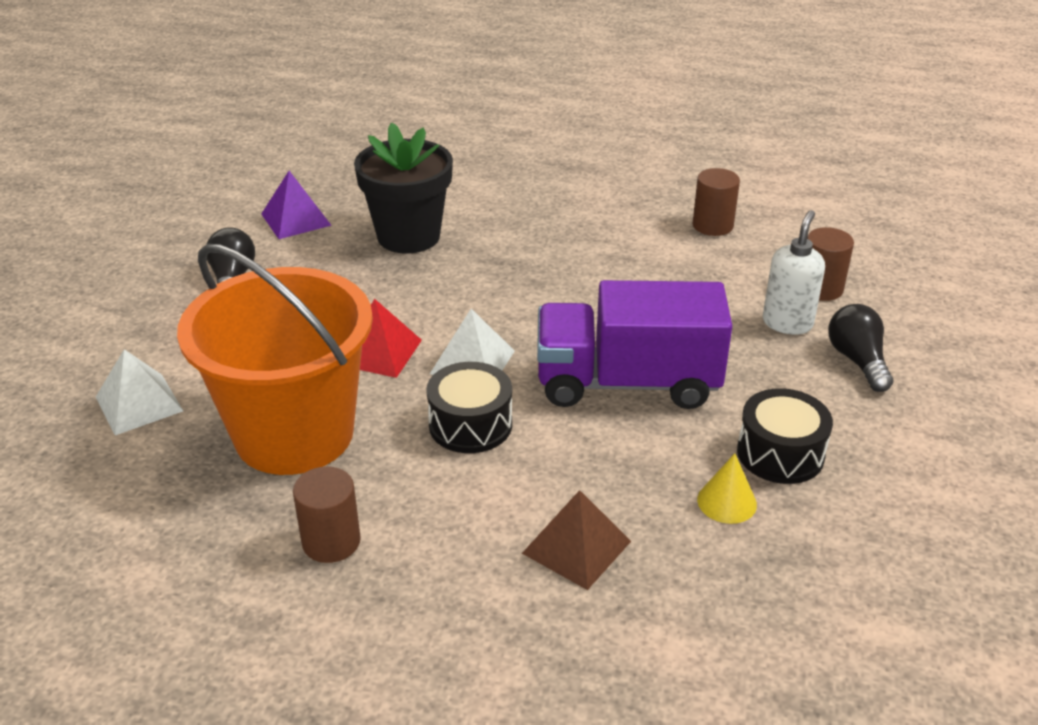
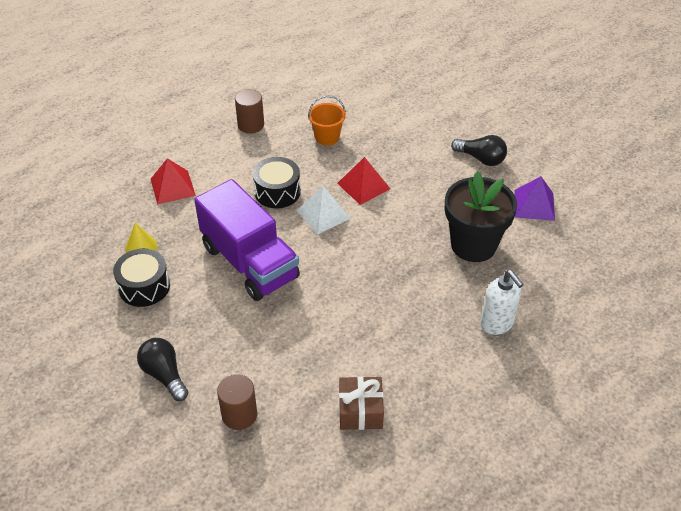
camera: 125 degrees right, 10 degrees up
(139, 404) = (394, 101): white pyramid -> none
(294, 434) = (327, 137): orange bucket -> orange bucket, size x0.40
(576, 547) = (172, 187): brown pyramid -> red pyramid
(627, 383) = (249, 262): purple truck -> purple truck turned 105 degrees clockwise
(712, 225) = (360, 411): brown cylinder -> brown gift
(787, 323) = (226, 368): white soap dispenser -> white soap dispenser (497, 324)
(857, 361) = (164, 375): black light bulb -> black light bulb turned 150 degrees counterclockwise

